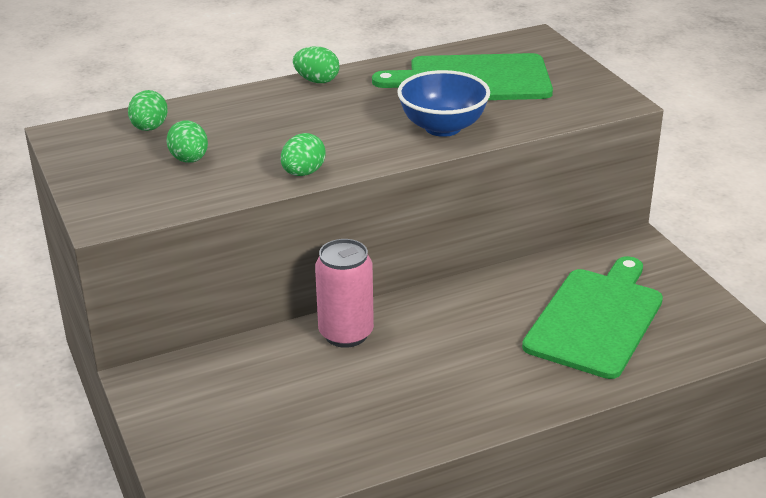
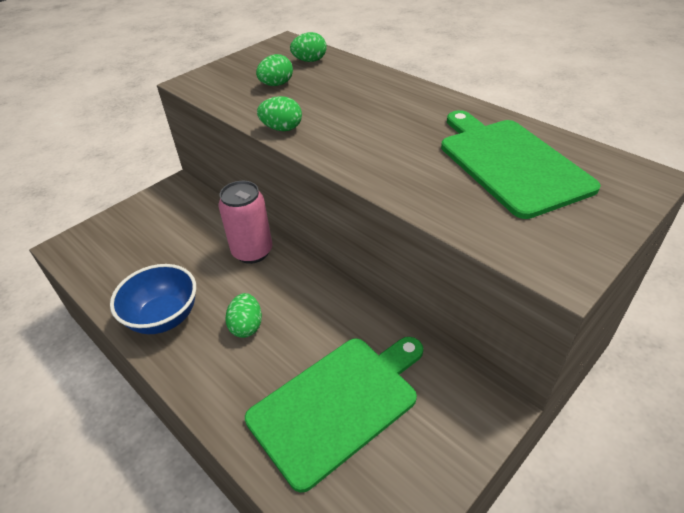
camera: 70 degrees right, 10 degrees up
(317, 81) = (431, 94): green egg -> green egg (247, 326)
(443, 127) = (401, 170): blue bowl -> blue bowl (164, 317)
(596, 319) = (337, 404): green cutting board -> green cutting board turned 45 degrees counterclockwise

